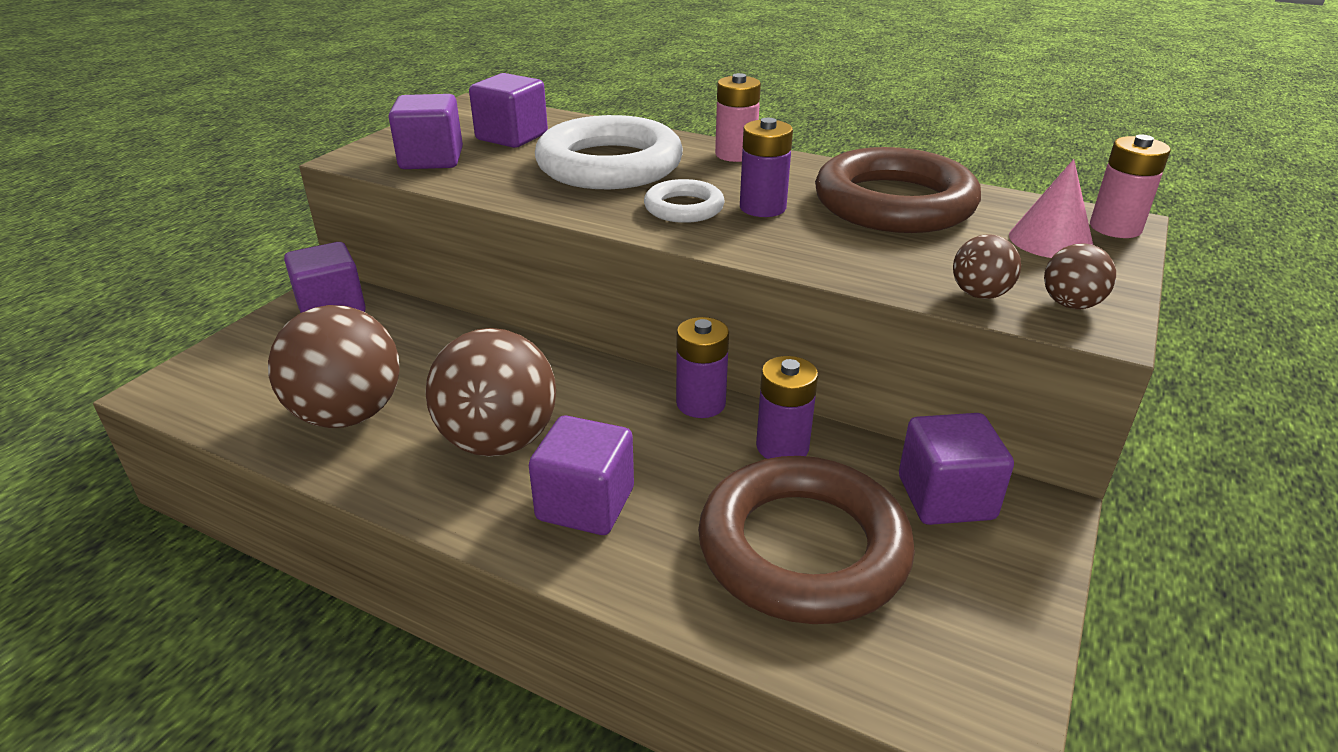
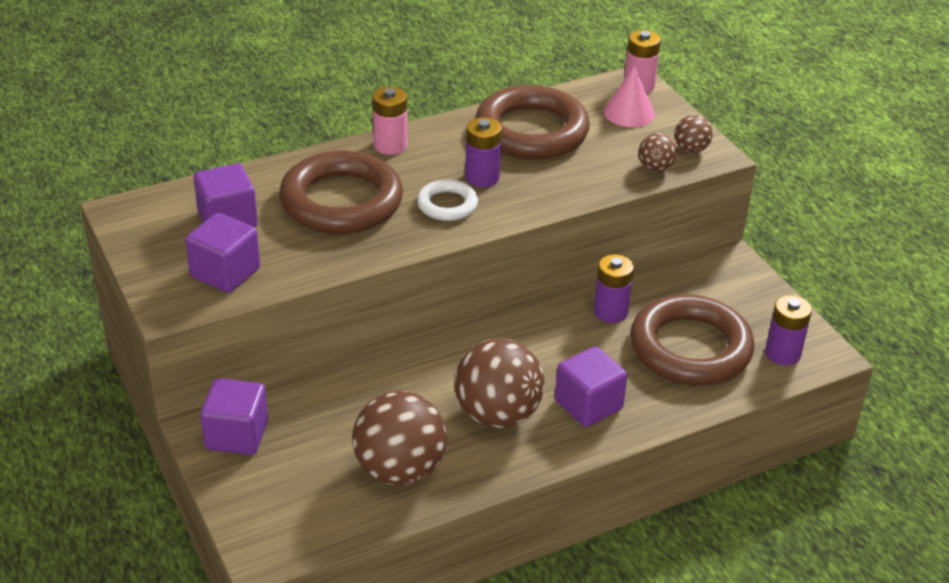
camera: 55 degrees left, 5 degrees up
(609, 165) = (341, 201): white ring -> brown ring
(701, 403) = (542, 320): purple battery -> purple battery (782, 353)
(945, 497) = (699, 283): purple cube -> none

